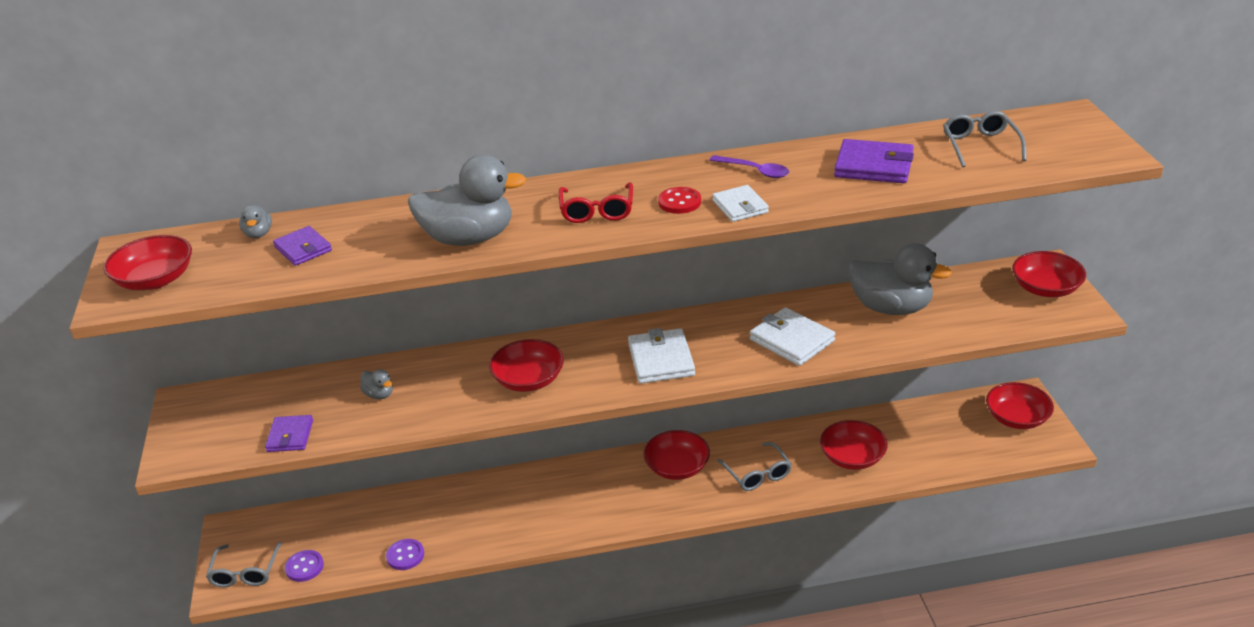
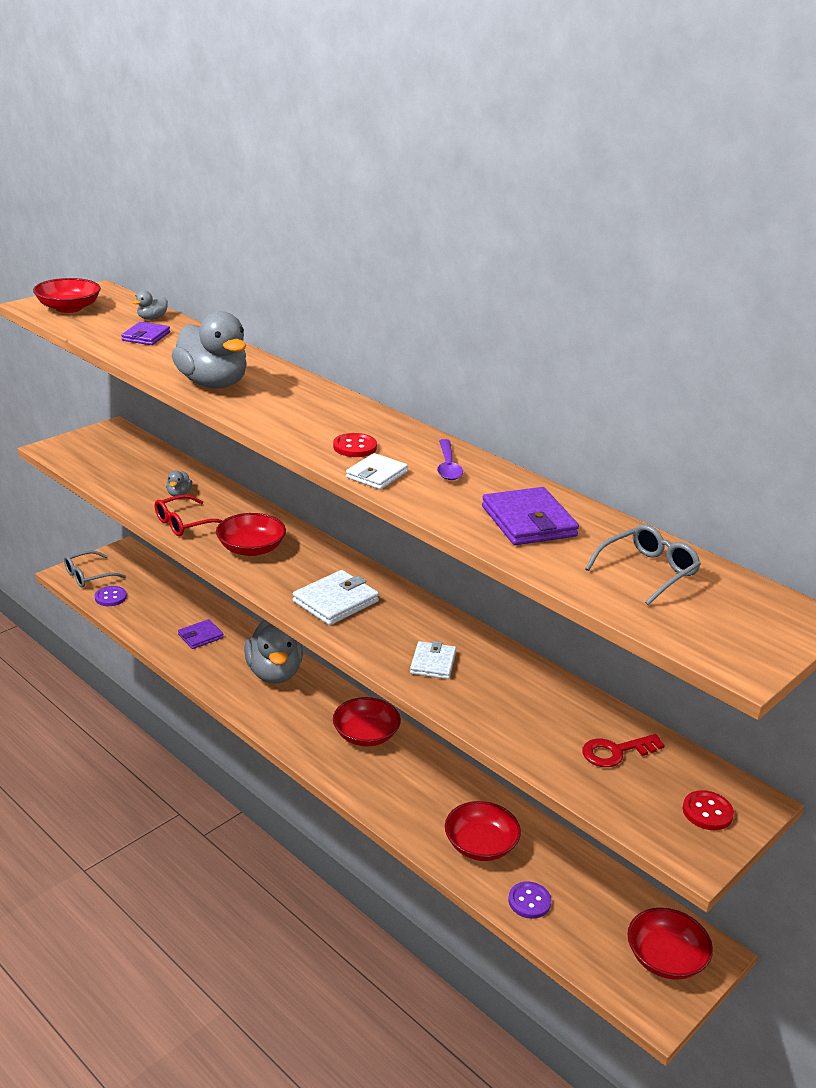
camera: 50 degrees right, 5 degrees down
(290, 436) = (106, 479): purple wallet -> purple wallet (200, 636)
(405, 555) = (153, 636): purple button -> purple button (529, 901)
(597, 210) = (304, 418): red glasses -> red glasses (185, 523)
(757, 474) = (400, 788): grey glasses -> none
(791, 340) = (433, 663): white wallet -> white wallet, size x0.65
(891, 308) = (549, 708): grey duck -> grey duck (274, 673)
(960, 299) = (616, 752): none -> red key
(1045, 288) = (707, 812): red bowl -> red button

